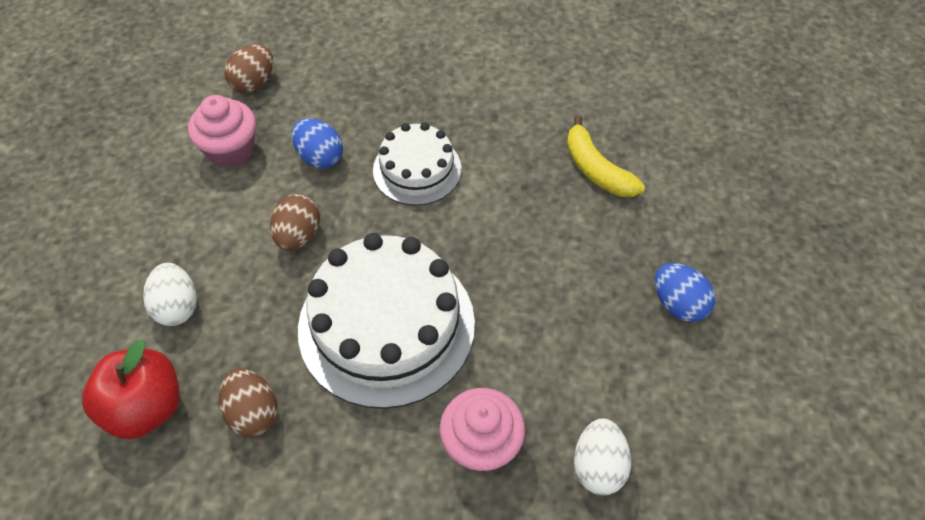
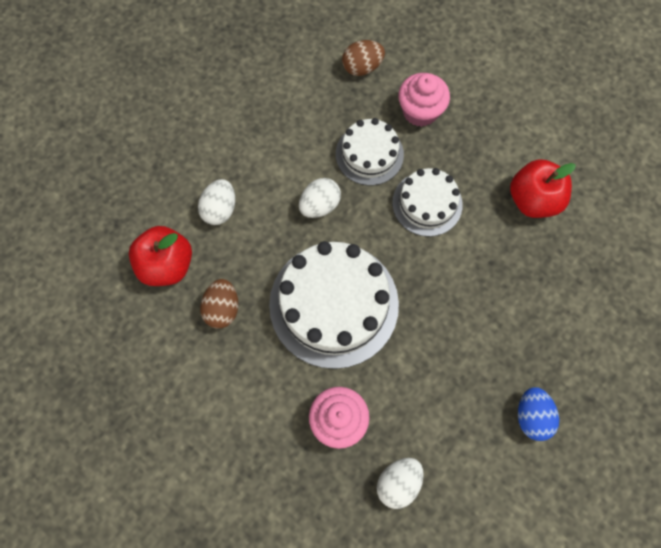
camera: 35 degrees right, 15 degrees up
(231, 150) = (316, 113): pink cupcake -> pink cupcake (420, 111)
(298, 235) = (319, 205): brown egg -> white egg
(320, 157) = (369, 154): blue egg -> white cake
(521, 109) = (533, 200): none -> red apple
(596, 169) = (551, 281): yellow banana -> none

